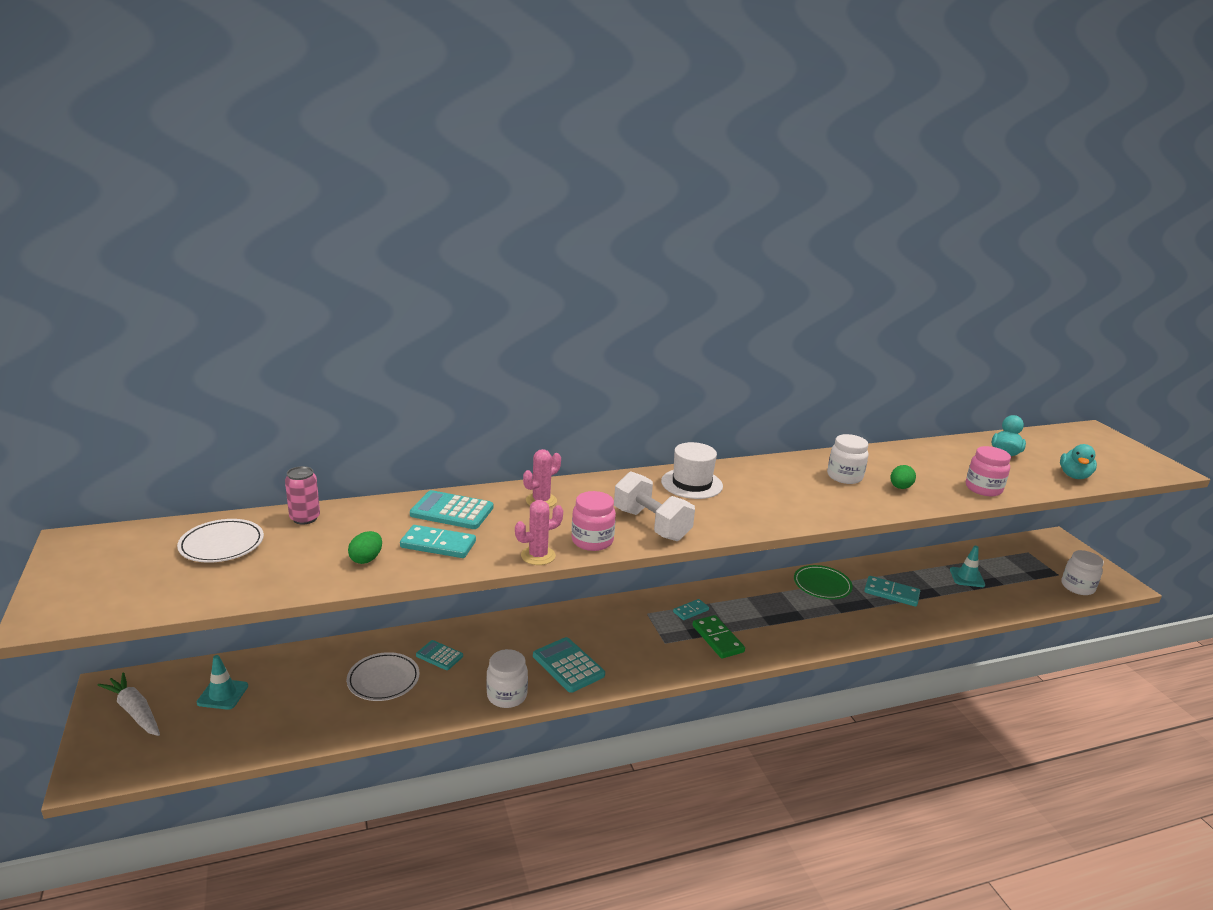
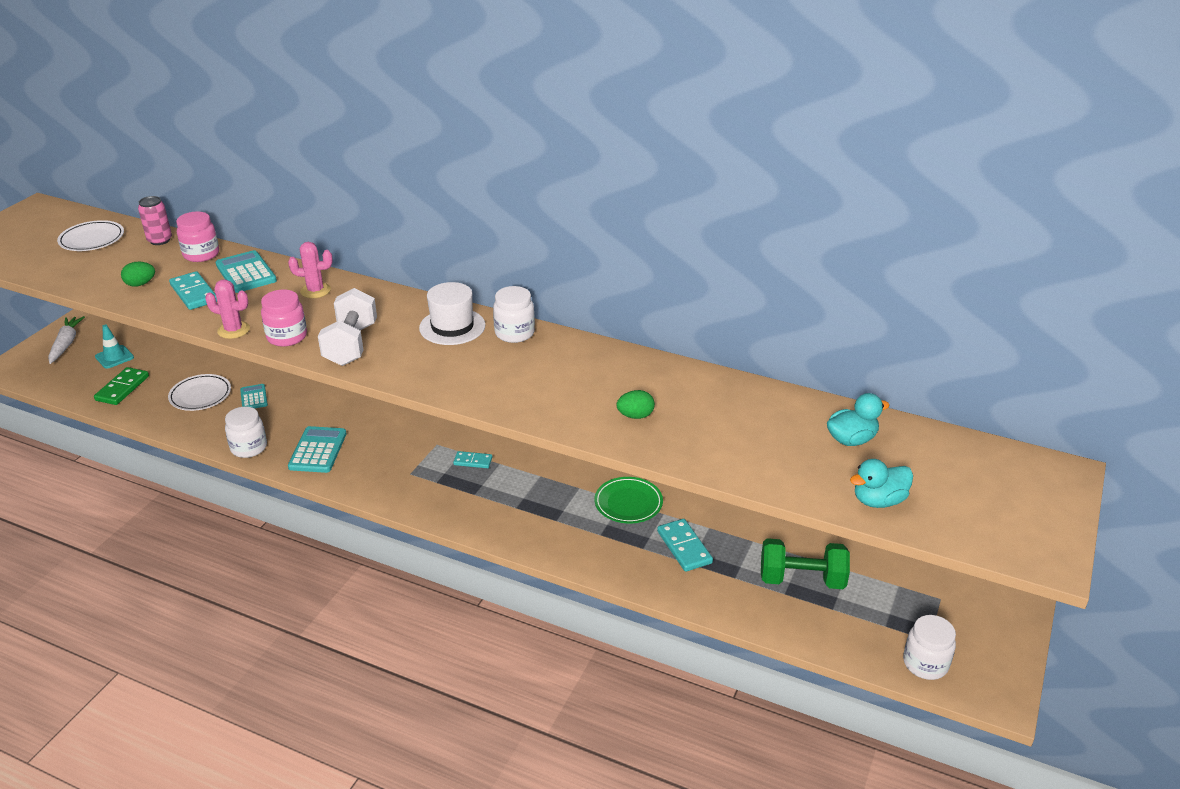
camera: 45 degrees right, 10 degrees up
(718, 639) = (454, 494): green domino -> green domino (122, 388)
(844, 477) = (603, 381): white jar -> white jar (514, 333)
(967, 577) = (801, 579): turquoise traffic cone -> green dumbbell
(983, 489) = (724, 459): pink jar -> pink jar (201, 254)

